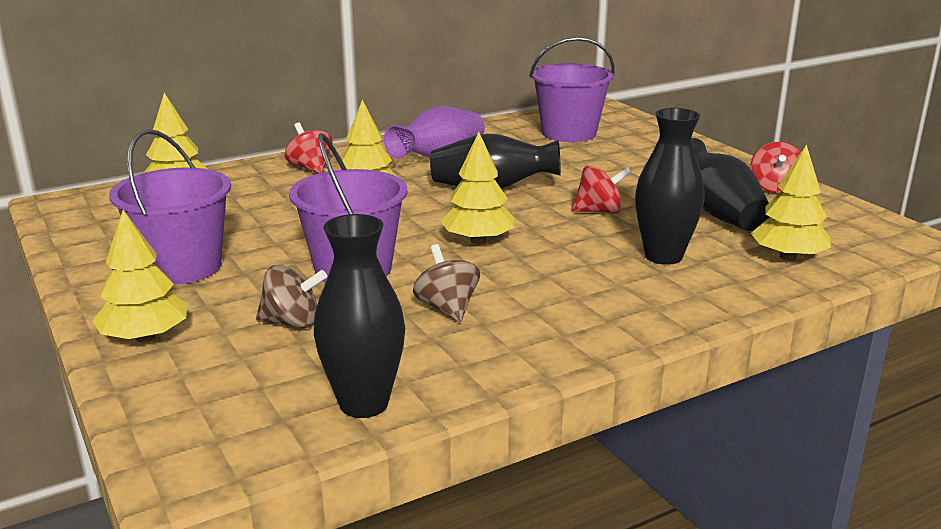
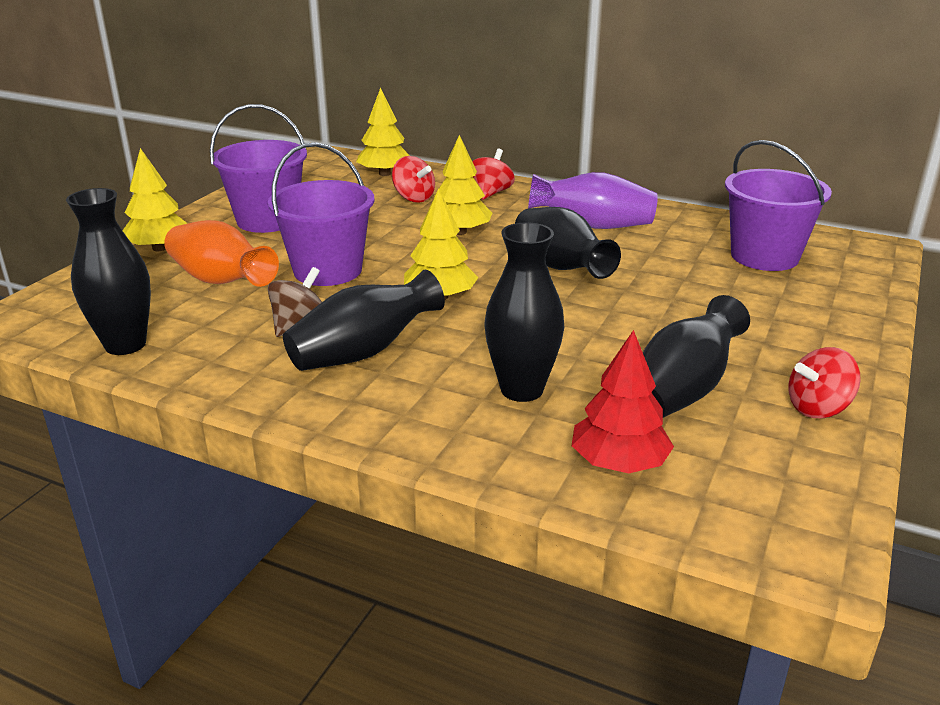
camera: 55 degrees right, 5 degrees up
(292, 322) = (221, 281): brown spinning top -> orange vase
(535, 294) = (363, 352): none -> black vase
(599, 211) = (584, 328): red spinning top -> red spinning top (414, 198)
(787, 257) = (618, 463): yellow tree -> red tree

